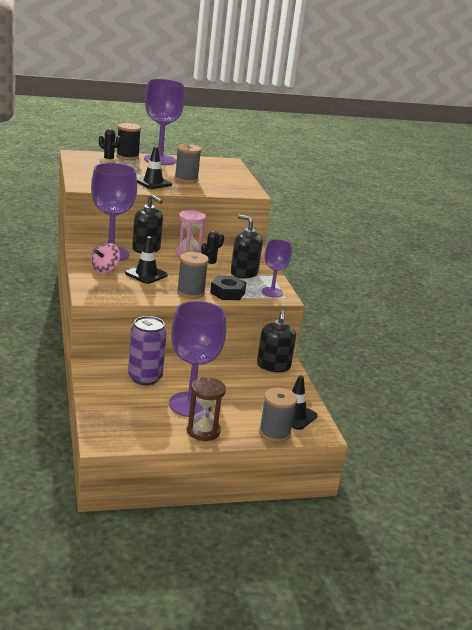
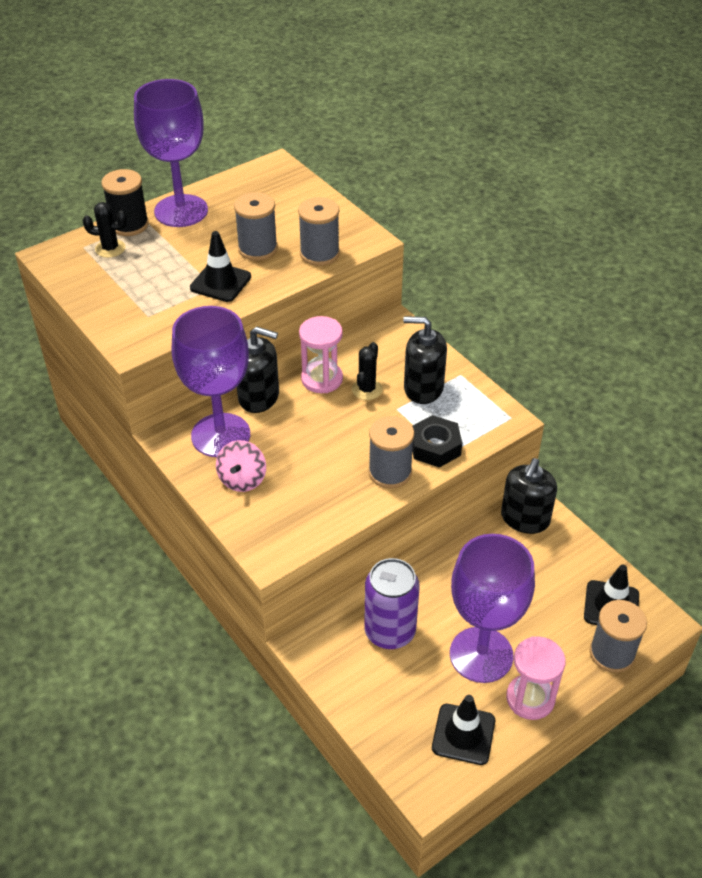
camera: 20 degrees left, 20 degrees up
(146, 274) = (303, 460): black traffic cone -> black traffic cone (463, 734)
(203, 431) = (530, 698): brown hourglass -> pink hourglass
(218, 189) = (319, 254): none -> grey spool
(272, 292) = (487, 415): purple goblet -> none
(273, 366) = (525, 519): black soap dispenser -> black soap dispenser turned 45 degrees clockwise

